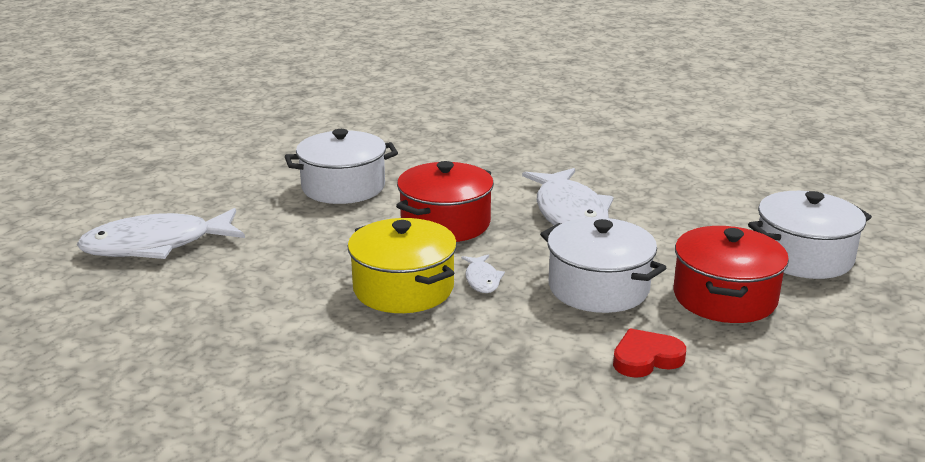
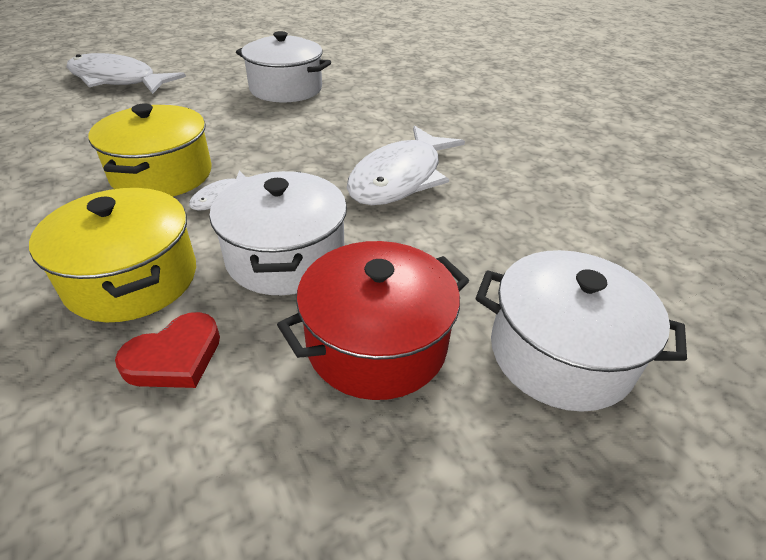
camera: 40 degrees right, 15 degrees up
(445, 223) = (292, 141): red pot -> none
(537, 345) = (132, 279): none -> yellow pot
(646, 358) = (175, 357): red heart -> red heart turned 120 degrees clockwise

